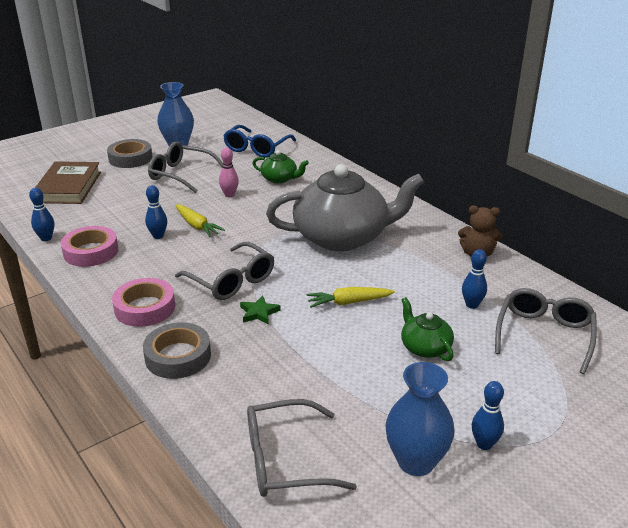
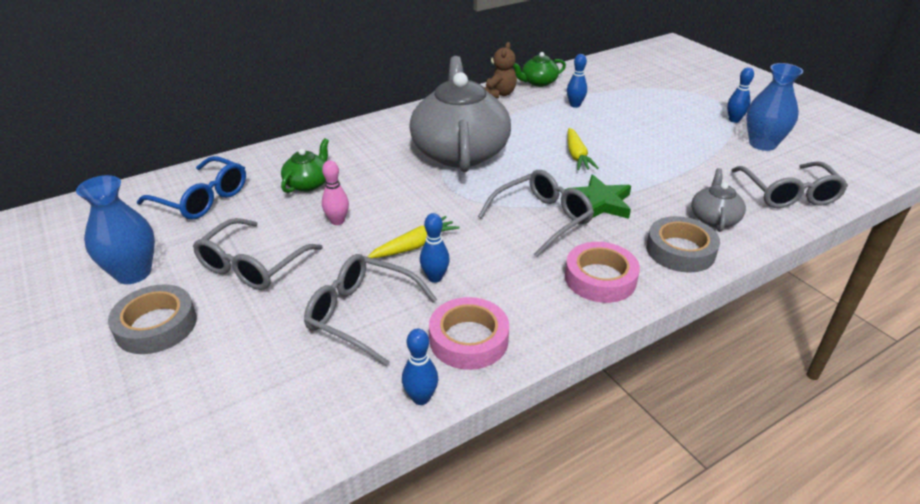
camera: 85 degrees left, 5 degrees up
(68, 187) = (237, 396): brown book -> none
(231, 386) = (714, 218): none -> grey teapot
(259, 313) = (599, 202): green star -> green star, size x1.66
(424, 347) = (635, 129): green teapot -> green teapot (538, 82)
(544, 335) = (610, 86): grey glasses -> grey glasses (363, 315)

